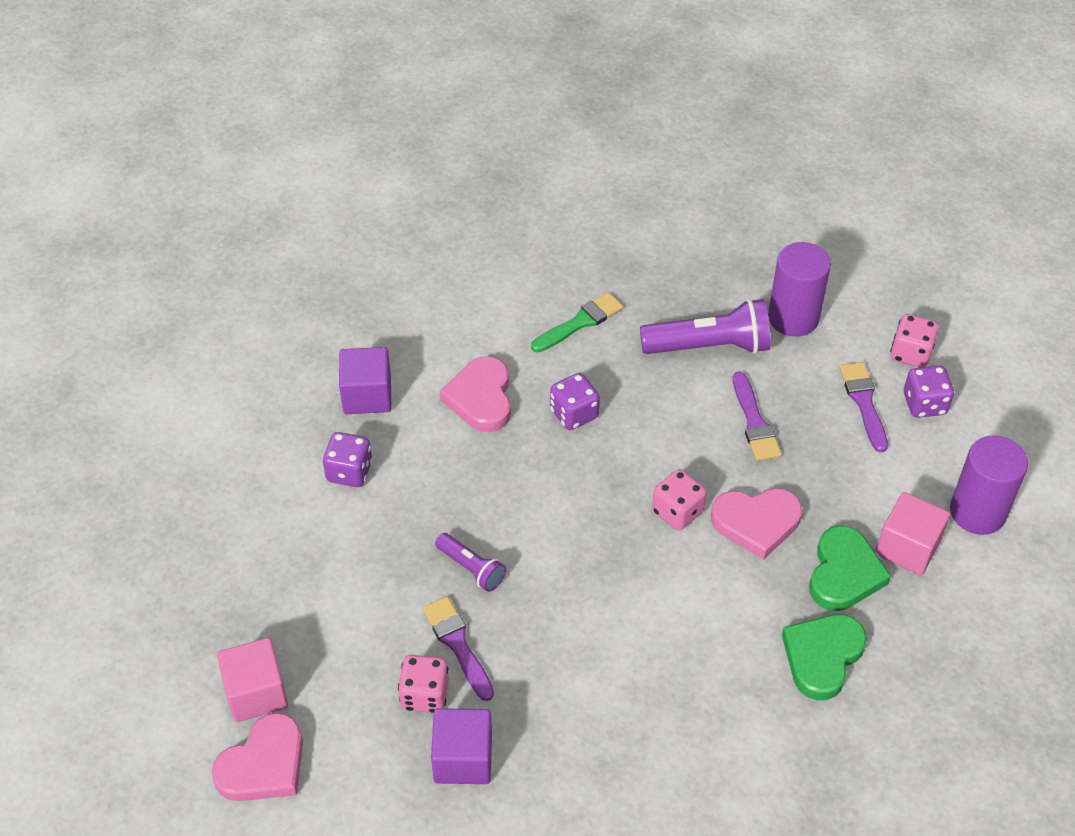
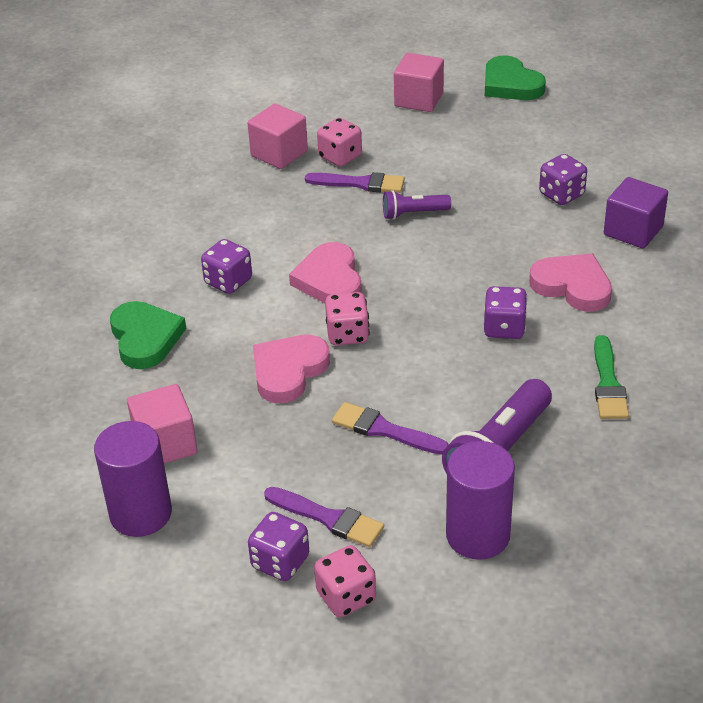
camera: 130 degrees right, 10 degrees down
(263, 764) = (366, 87): pink heart -> pink heart (329, 280)
(463, 759) = (279, 153): purple cube -> pink cube
(695, 649) = (228, 281): none -> purple dice
(844, 573) = (190, 392): green heart -> green heart (511, 84)

